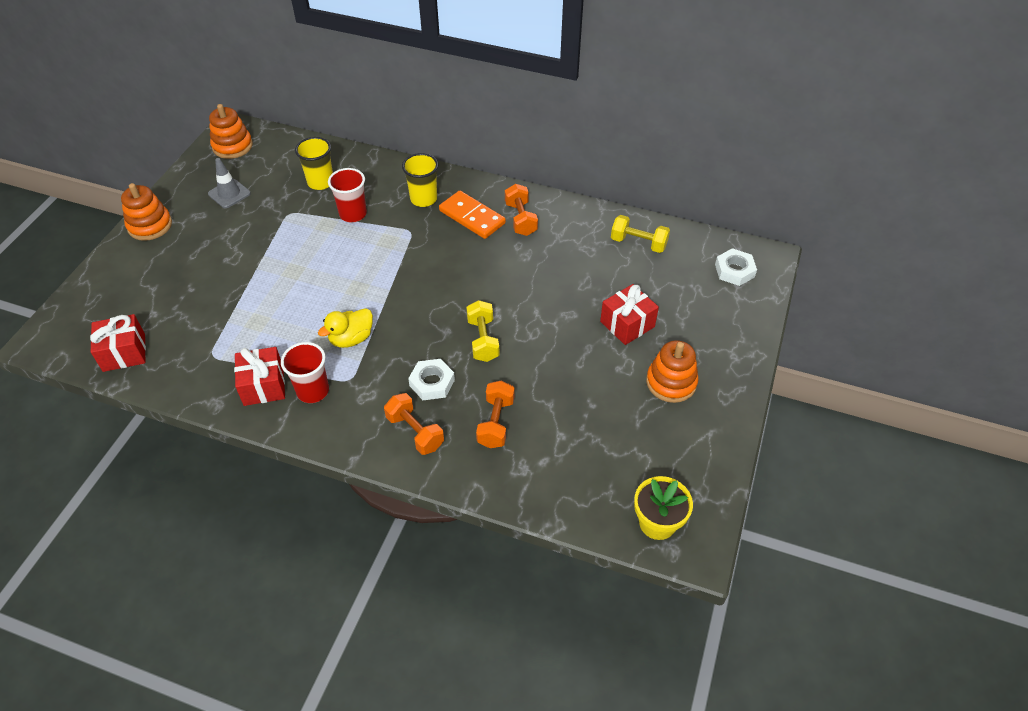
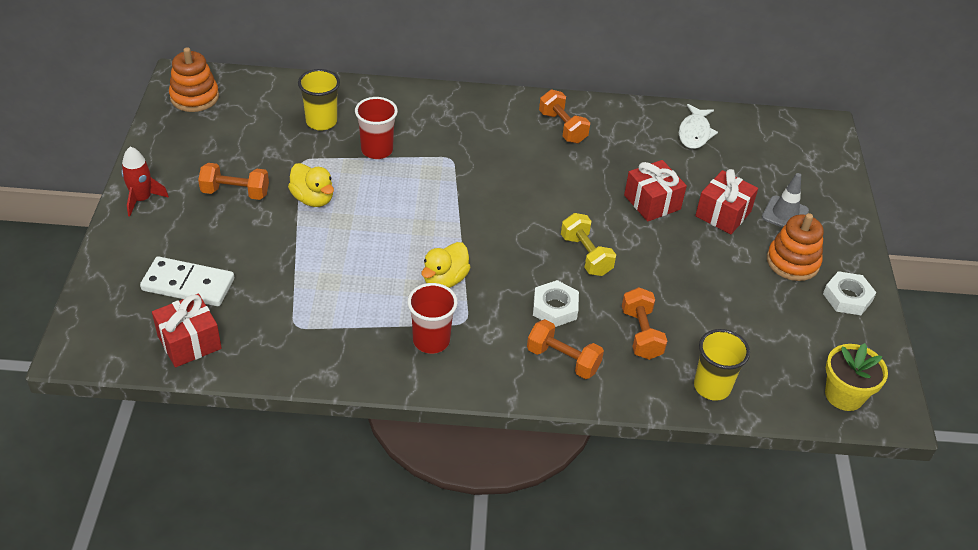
camera: 20 degrees left, 5 degrees down
(148, 303) = (188, 284): none -> white domino
(150, 225) = (142, 199): orange stacking toy -> red rocket
(223, 232) = (235, 192): none -> orange dumbbell
(229, 194) = (220, 150): grey traffic cone -> grey traffic cone (785, 214)
(263, 386) = (373, 346): red gift -> red gift (652, 202)
(280, 248) = (313, 199): none -> yellow duck
(423, 199) = (447, 122): yellow cup -> yellow cup (712, 387)
(472, 217) = (510, 133): orange domino -> none
(638, 243) = (694, 133): yellow dumbbell -> white fish
(734, 271) = (800, 145): white nut -> white nut (847, 297)

